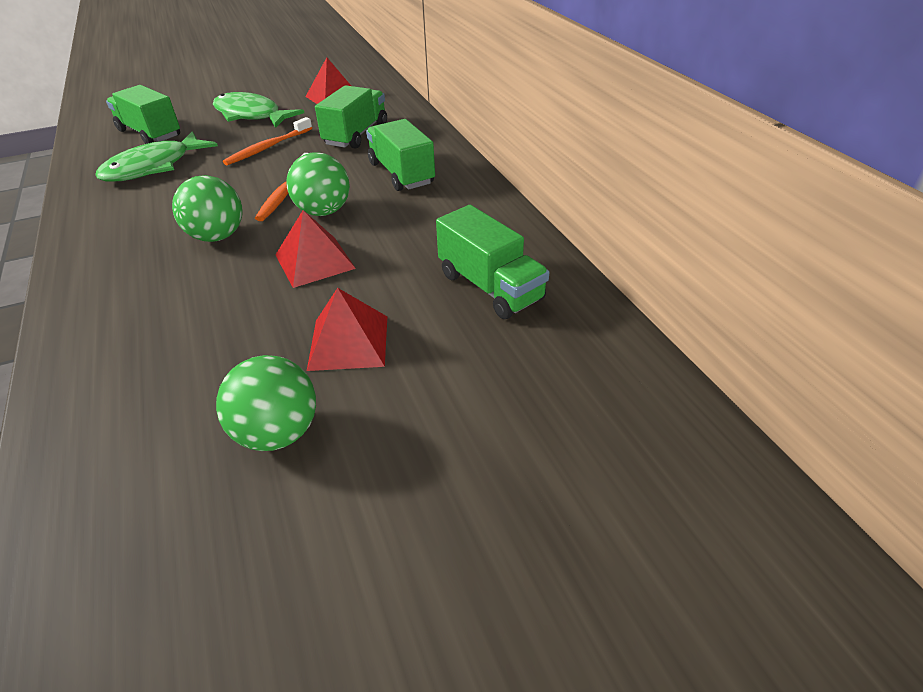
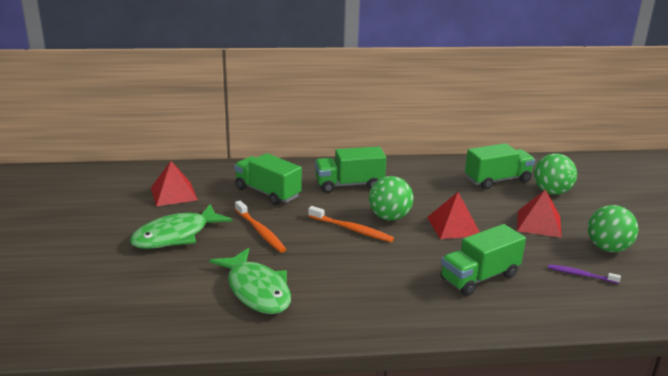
camera: 75 degrees left, 15 degrees down
(150, 133) = (167, 294): green truck -> green truck (479, 277)
(184, 397) = (581, 275): none -> purple toothbrush
(217, 236) = (405, 260): green ball -> green ball (551, 192)

